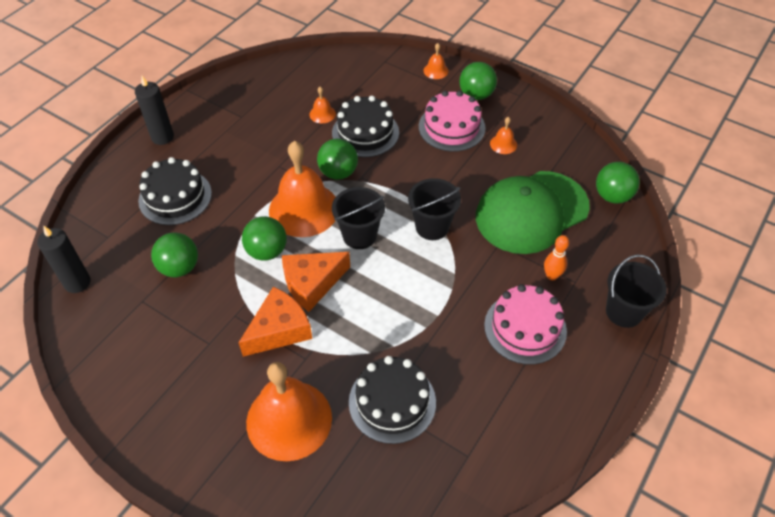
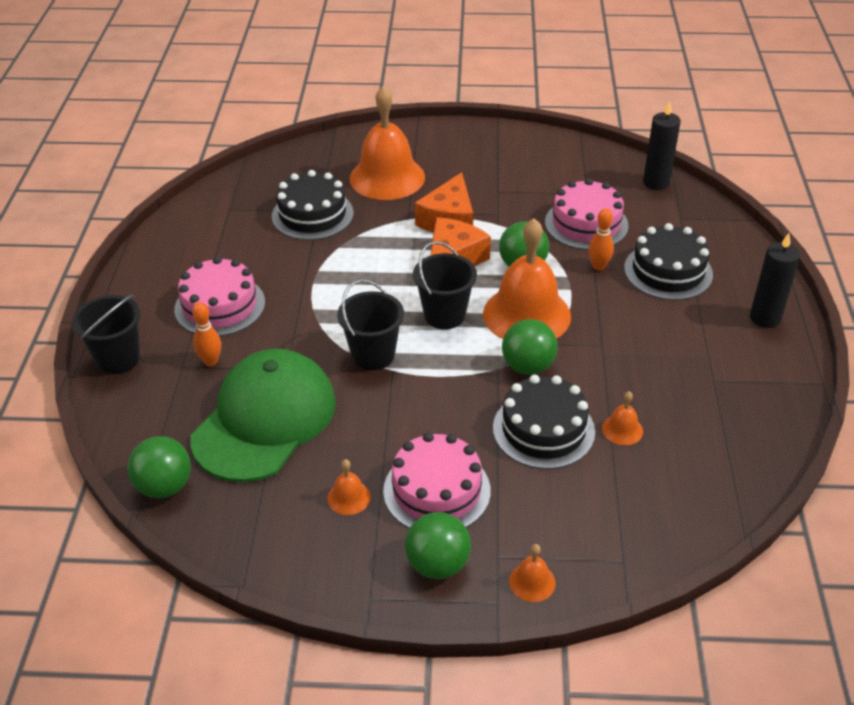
camera: 150 degrees right, 10 degrees down
(179, 267) = (586, 224): green ball -> pink cake
(215, 224) = (598, 266): none -> orange bowling pin

